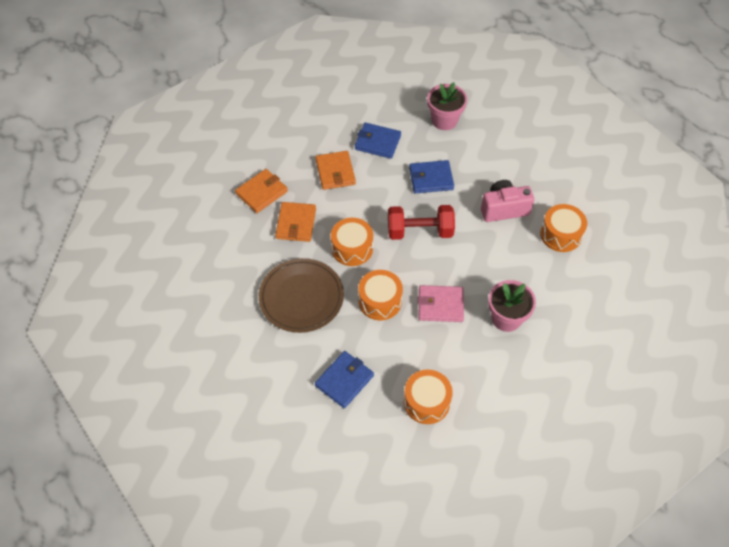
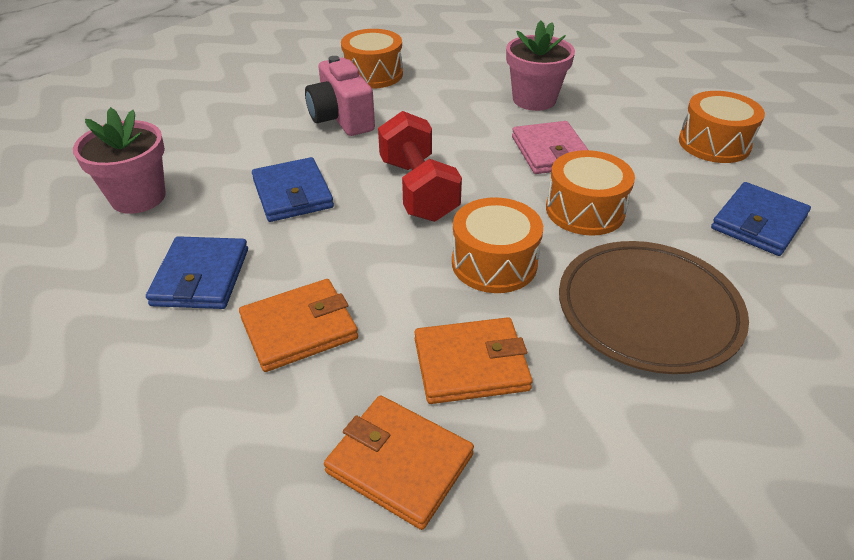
camera: 105 degrees left, 15 degrees down
(344, 380) = (758, 223): blue wallet -> blue wallet turned 75 degrees counterclockwise

